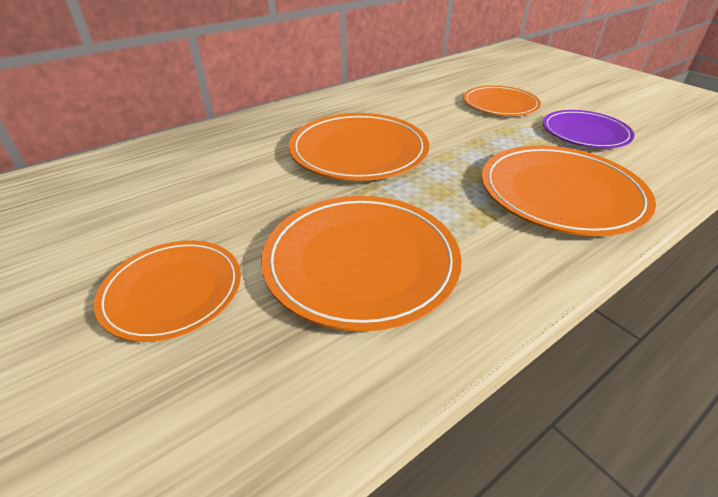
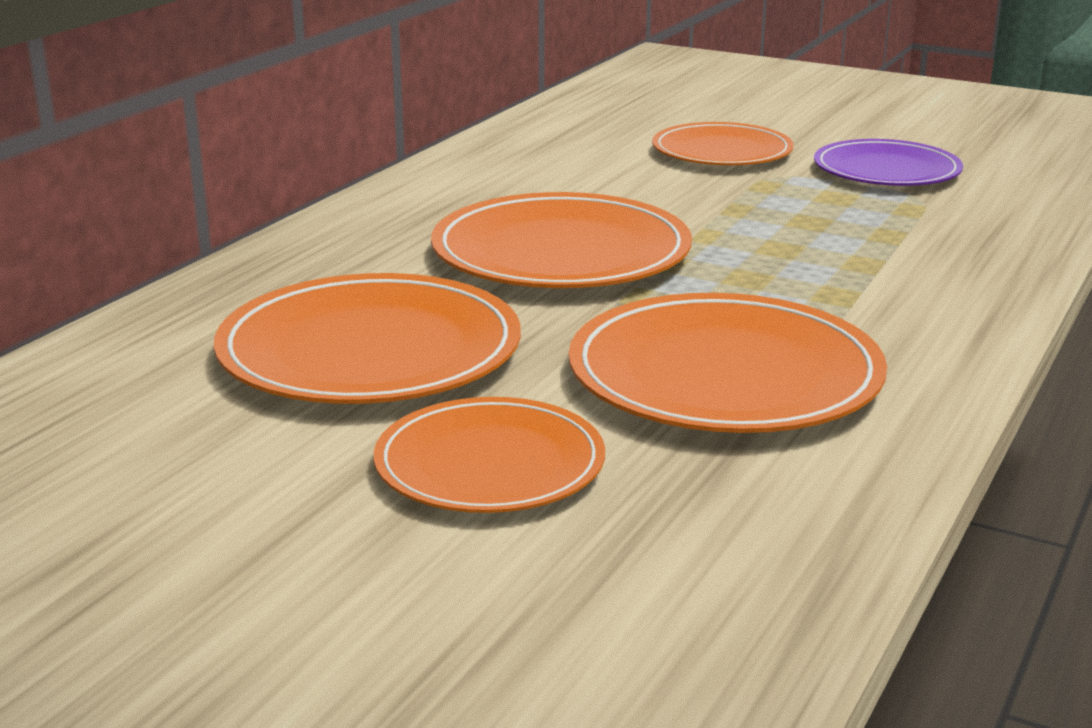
camera: 25 degrees left, 15 degrees down
(560, 193) = (917, 249): orange plate -> orange plate (370, 351)

